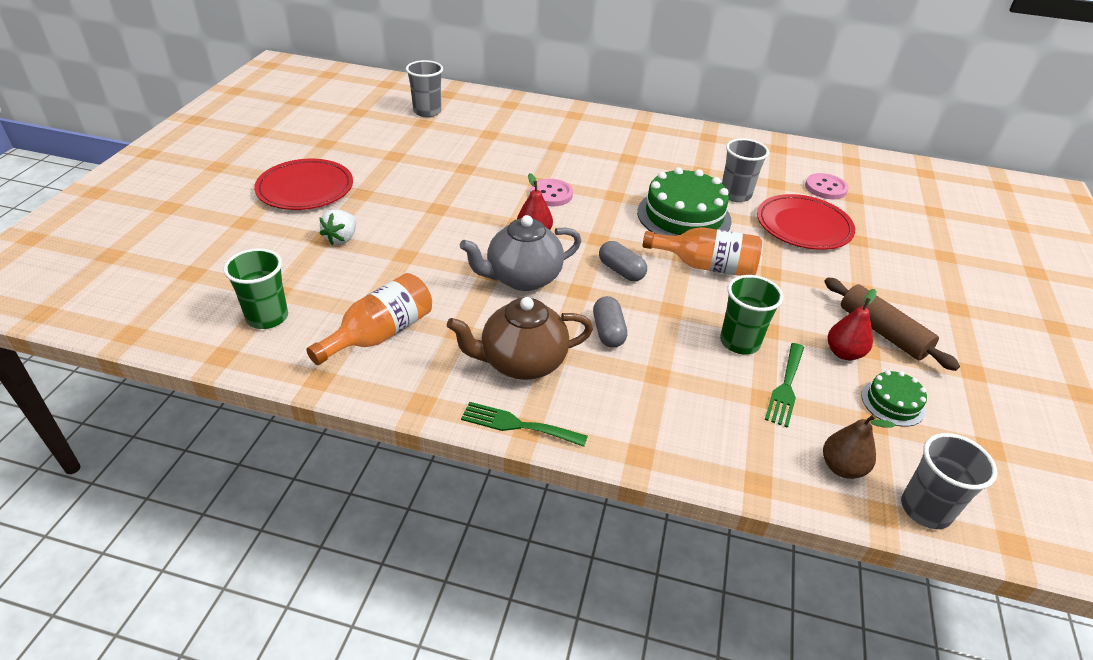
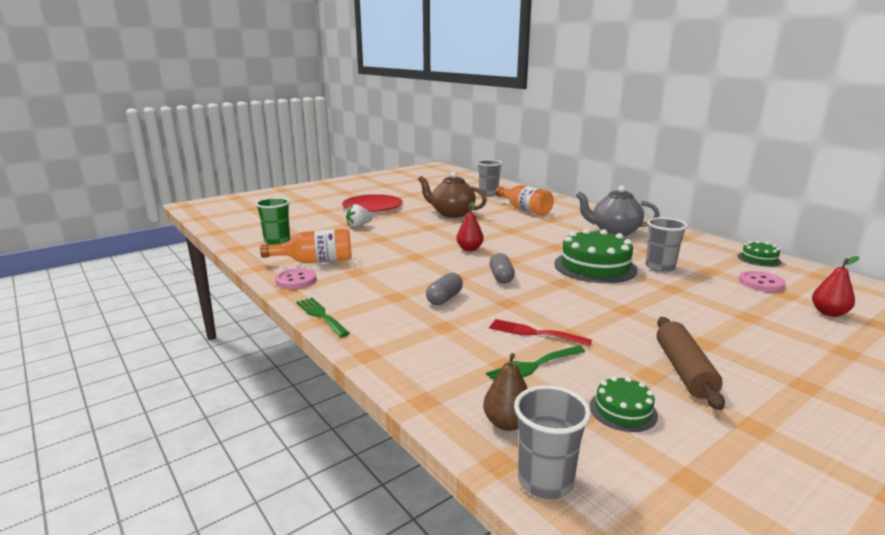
camera: 40 degrees right, 20 degrees down
(521, 362) = (368, 294): brown teapot -> brown teapot (452, 214)
(522, 278) = (430, 263): grey teapot -> grey teapot (614, 231)
(551, 194) = (510, 237): pink button -> pink button (296, 280)
(706, 266) = (572, 292): orange bottle -> orange bottle (525, 210)
(739, 342) = (534, 333): green cup -> red fork
(793, 151) = (759, 259): none -> green cake
(803, 226) = (700, 296): red plate -> none
(844, 353) = (621, 368): red pear -> red pear (829, 313)

